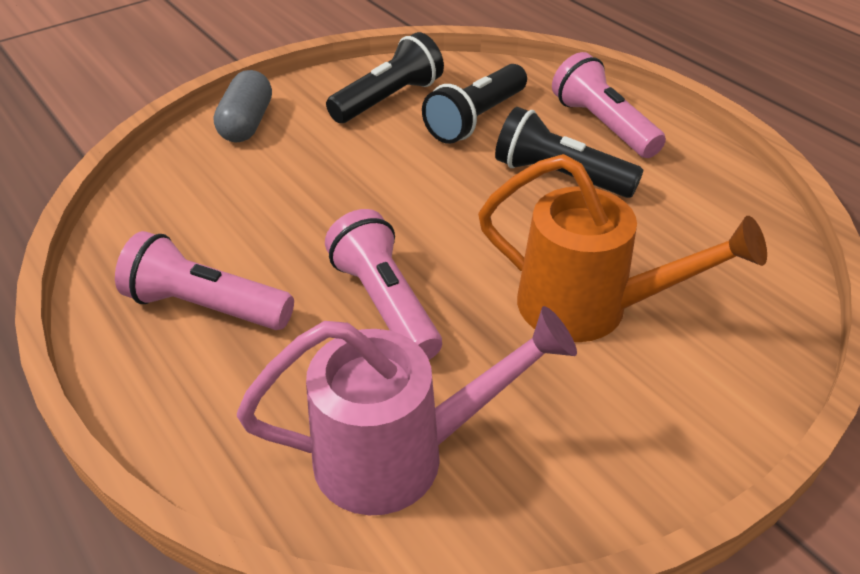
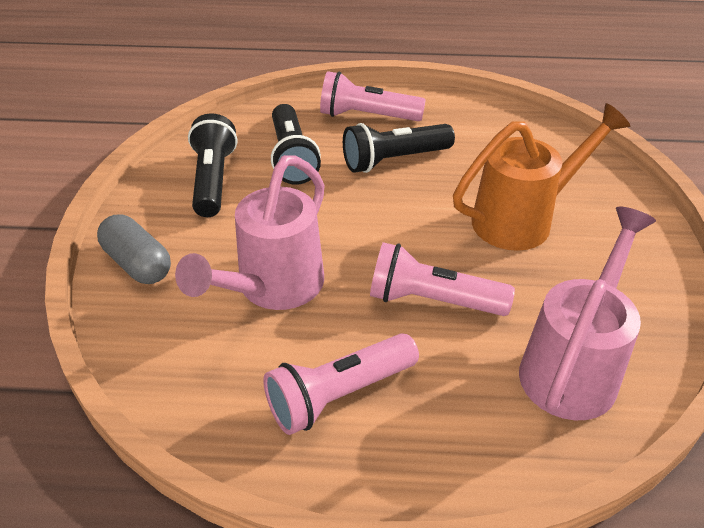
camera: 50 degrees left, 0 degrees up
(295, 202) = (273, 287): none -> pink watering can

